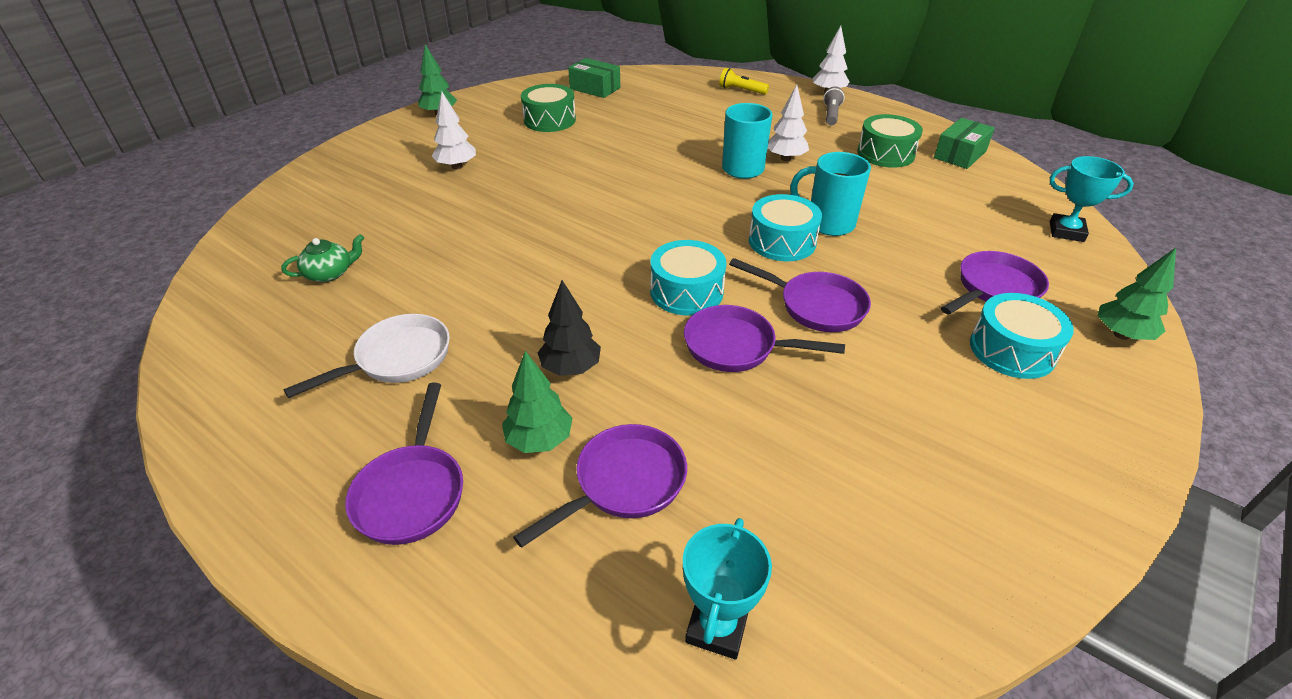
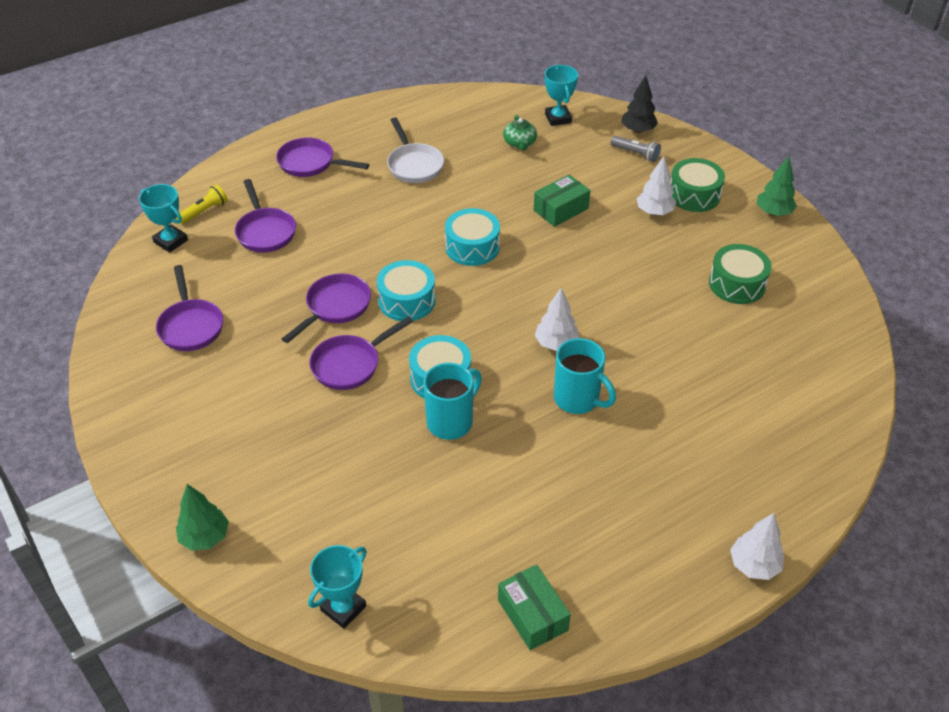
camera: 110 degrees right, 5 degrees up
(266, 253) = (558, 118): none -> turquoise trophy
(539, 440) = (315, 208): green tree -> none
(571, 368) = (363, 230): black tree -> black tree (638, 130)
(595, 88) = (817, 336): green box -> green box (561, 209)
(741, 90) = (782, 471): yellow flashlight -> yellow flashlight (204, 211)
(785, 158) = (585, 441): white tree -> white tree (556, 344)
(831, 114) = (683, 535): grey flashlight -> grey flashlight (636, 154)
(885, 154) = (563, 538): green drum -> green drum (694, 195)
(994, 289) = (303, 488): purple pan -> purple pan (191, 326)
(1012, 350) = (237, 454): turquoise drum -> turquoise drum (472, 247)

